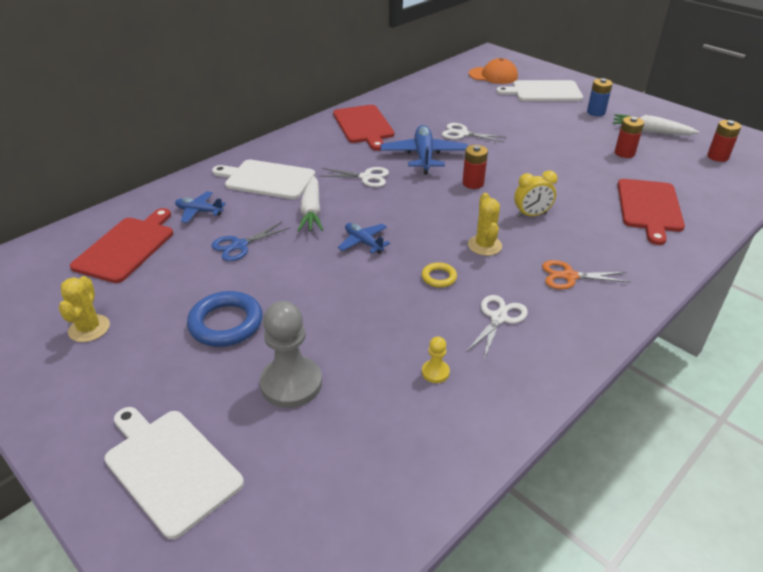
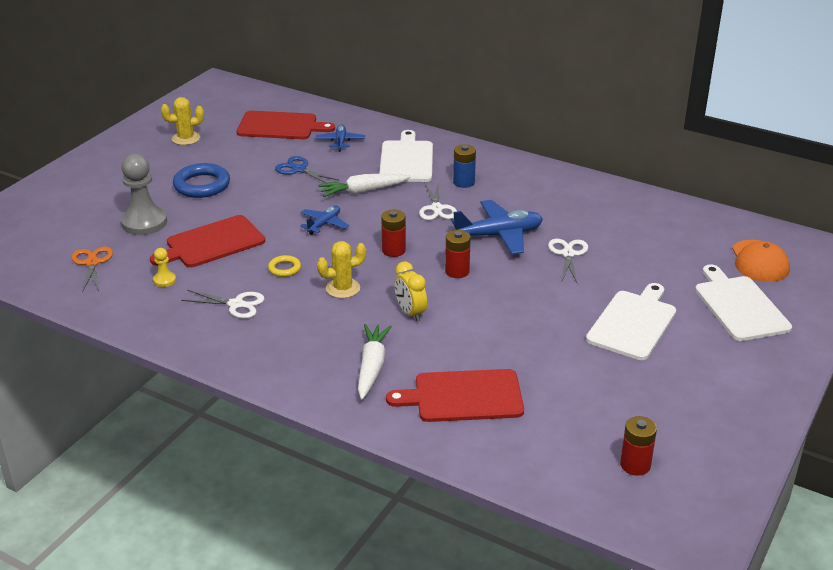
camera: 75 degrees right, 5 degrees down
(170, 467) = (70, 196): white cutting board -> white cutting board (633, 323)
(364, 126) = (545, 190): red cutting board -> red cutting board (212, 243)
(569, 276) = (308, 341): orange scissors -> orange scissors (92, 263)
(596, 112) = (704, 353): blue battery -> blue battery (464, 182)
(624, 153) = (594, 378): red battery -> red battery (393, 250)
(651, 131) = (676, 404): white carrot -> white carrot (372, 367)

